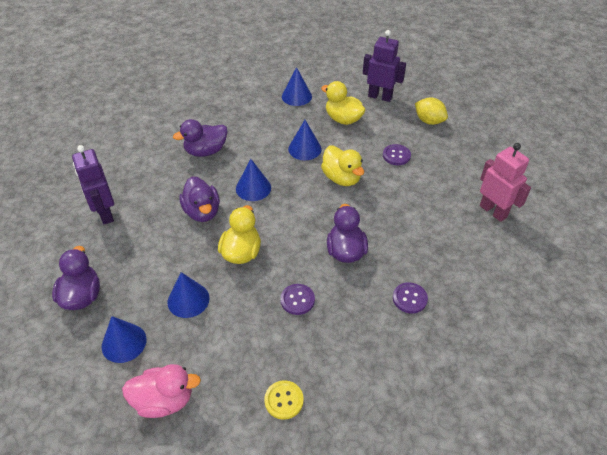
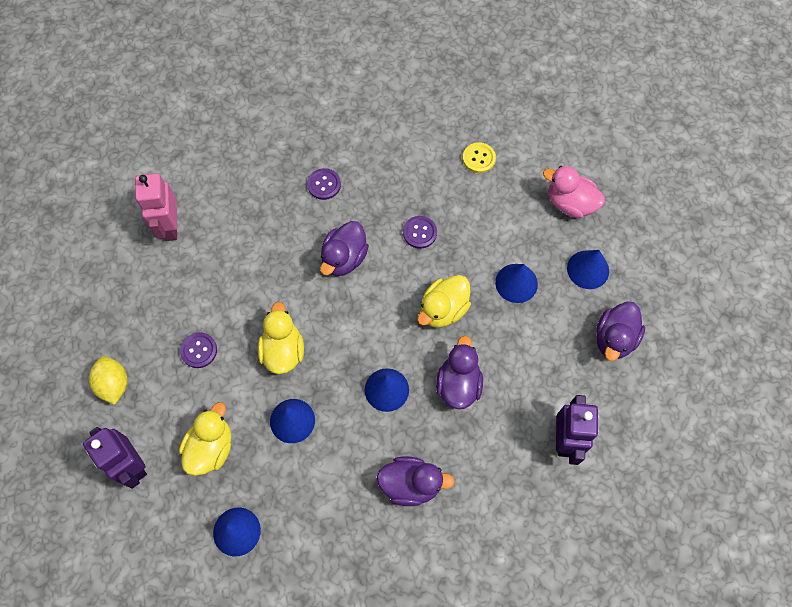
camera: 150 degrees left, 20 degrees up
(343, 119) = (211, 447): yellow duck -> yellow duck turned 135 degrees counterclockwise

